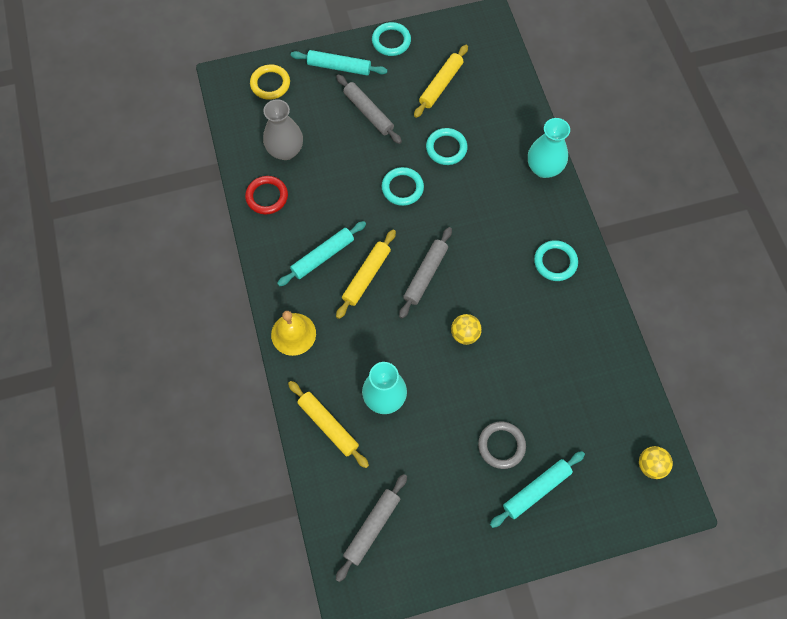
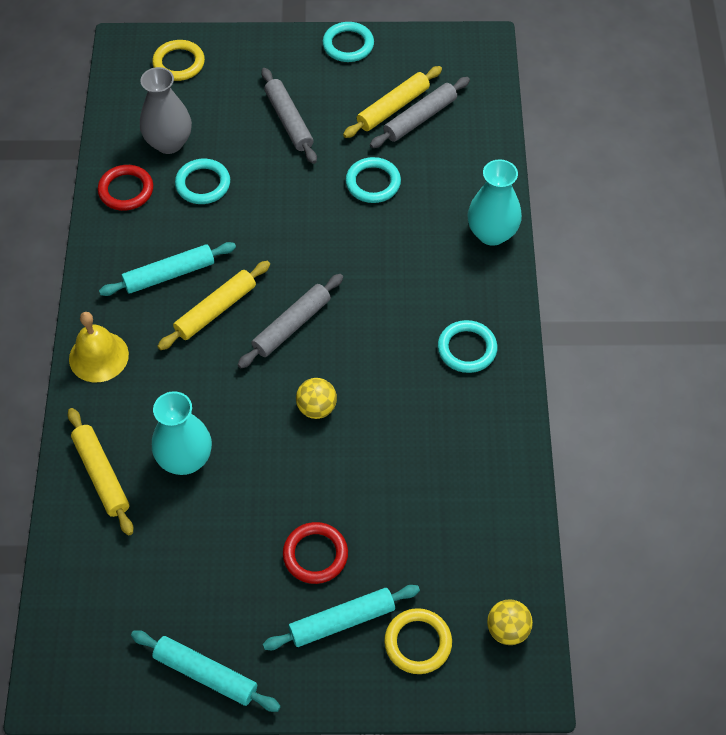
camera: 15 degrees right, 10 degrees down
(339, 67) = (271, 61): turquoise rolling pin -> turquoise rolling pin (205, 674)
(372, 528) = (111, 612): grey rolling pin -> grey rolling pin (420, 118)
(402, 188) = (299, 217): turquoise ring -> turquoise ring (203, 184)
(501, 445) = (315, 555): grey ring -> red ring
(593, 491) = (418, 643): none -> yellow ring

